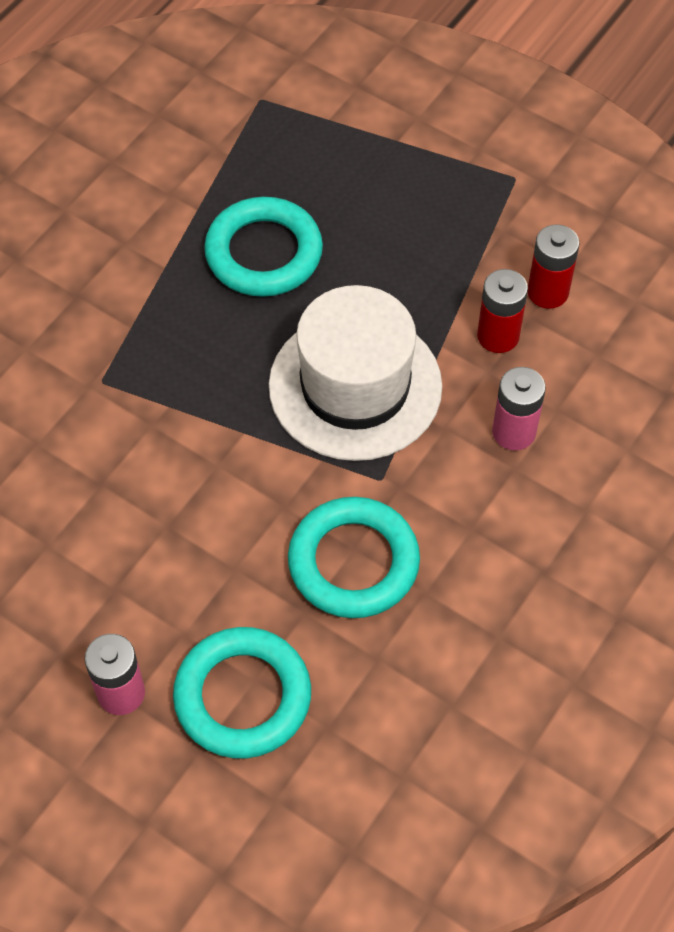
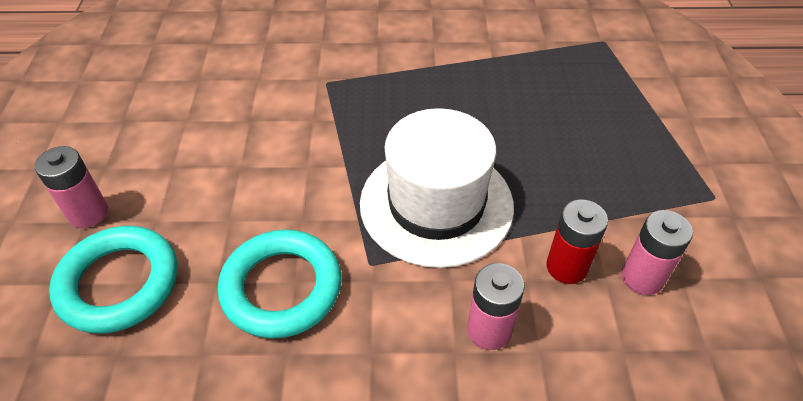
camera: 55 degrees right, 10 degrees down
(264, 253) = (493, 101): turquoise ring -> none
(547, 292) = (642, 277): red battery -> pink battery

